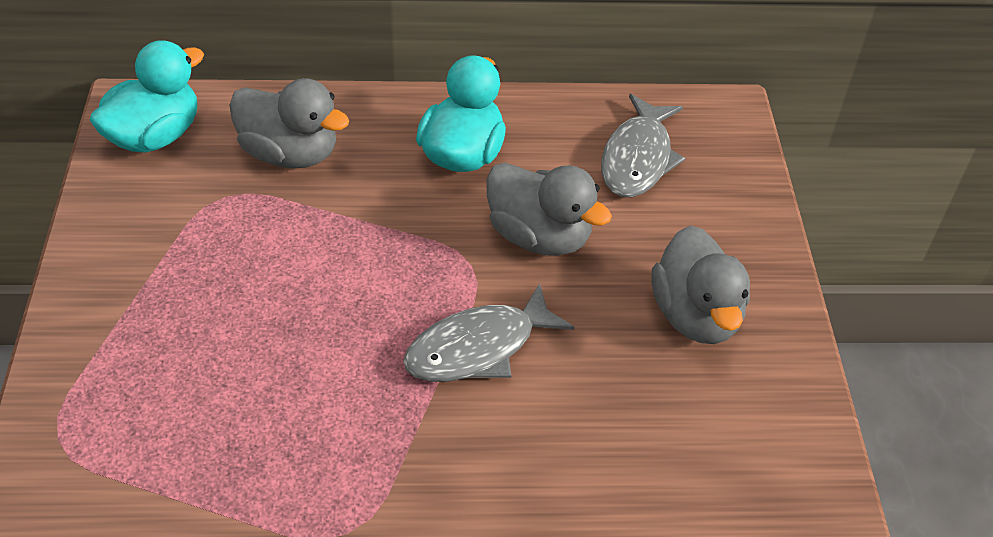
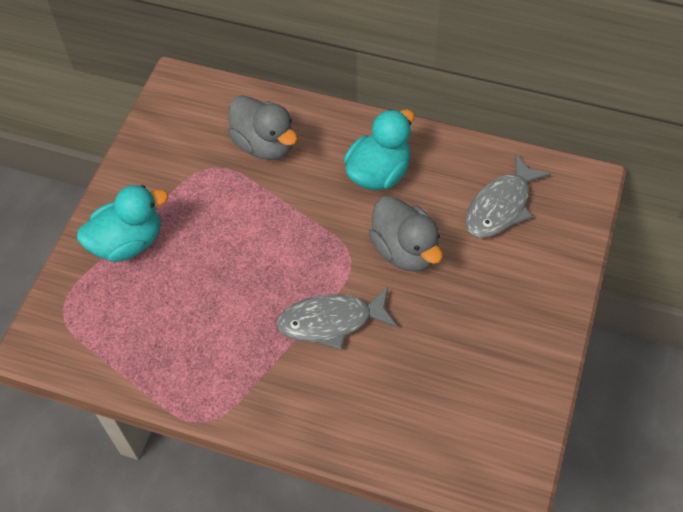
camera: 25 degrees right, 10 degrees up
(155, 136) = (184, 110): turquoise duck -> turquoise duck (128, 242)
(695, 316) = (486, 339): grey duck -> none

